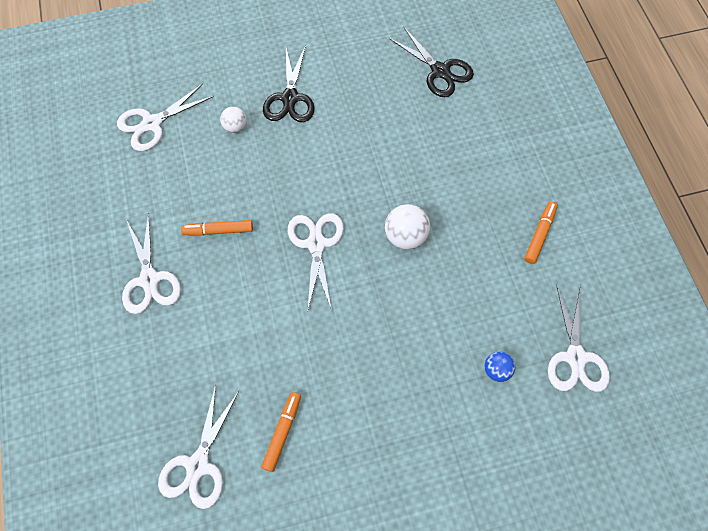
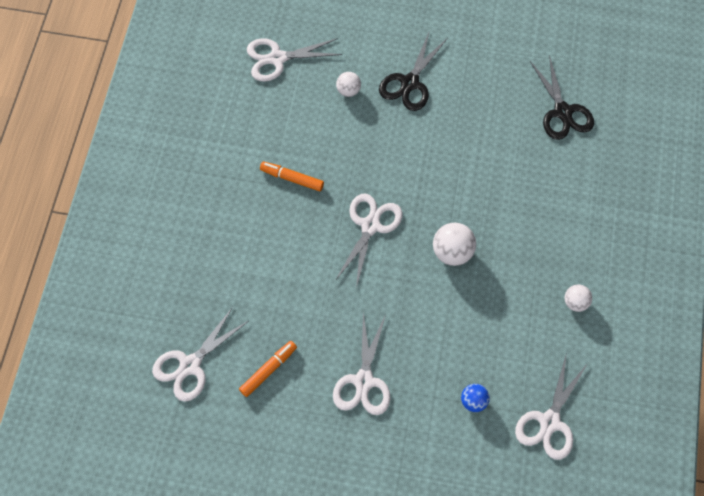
camera: 25 degrees right, 0 degrees up
(150, 280) = (216, 197): white scissors -> white scissors (364, 381)
(539, 235) = (575, 302): orange marker -> white ball

